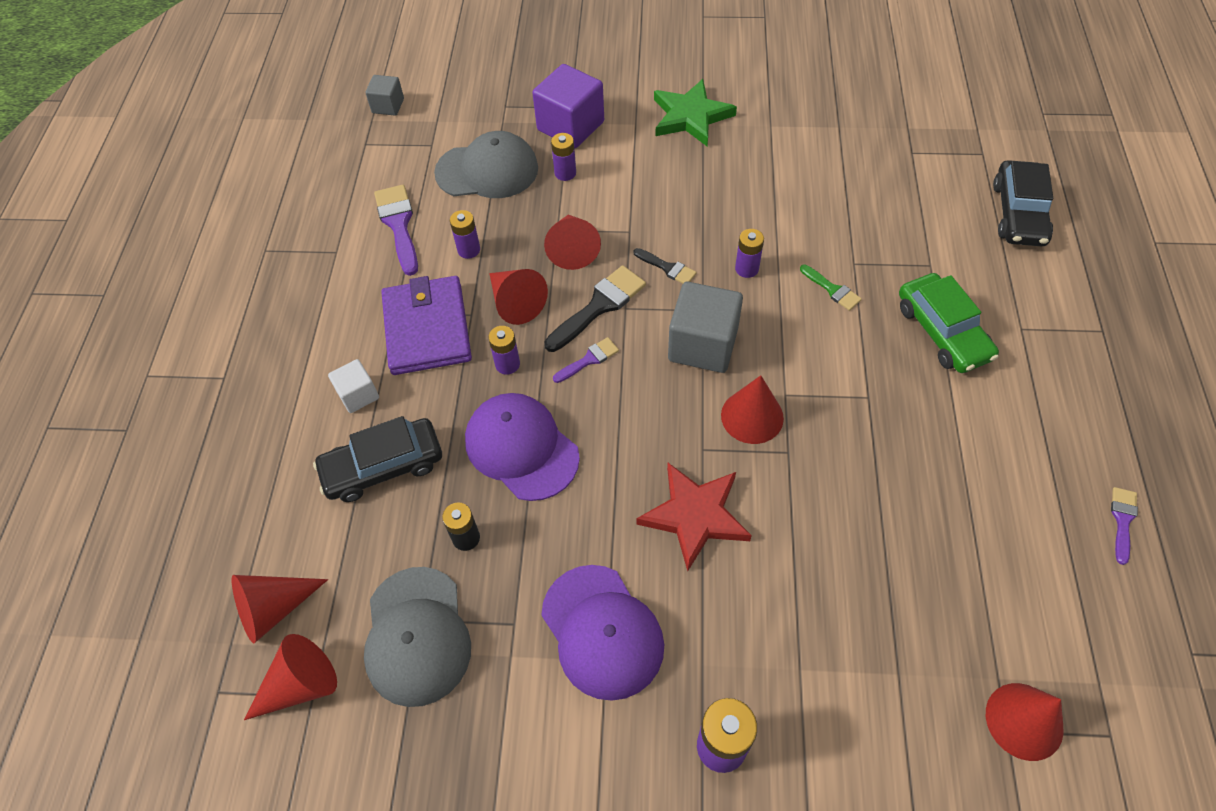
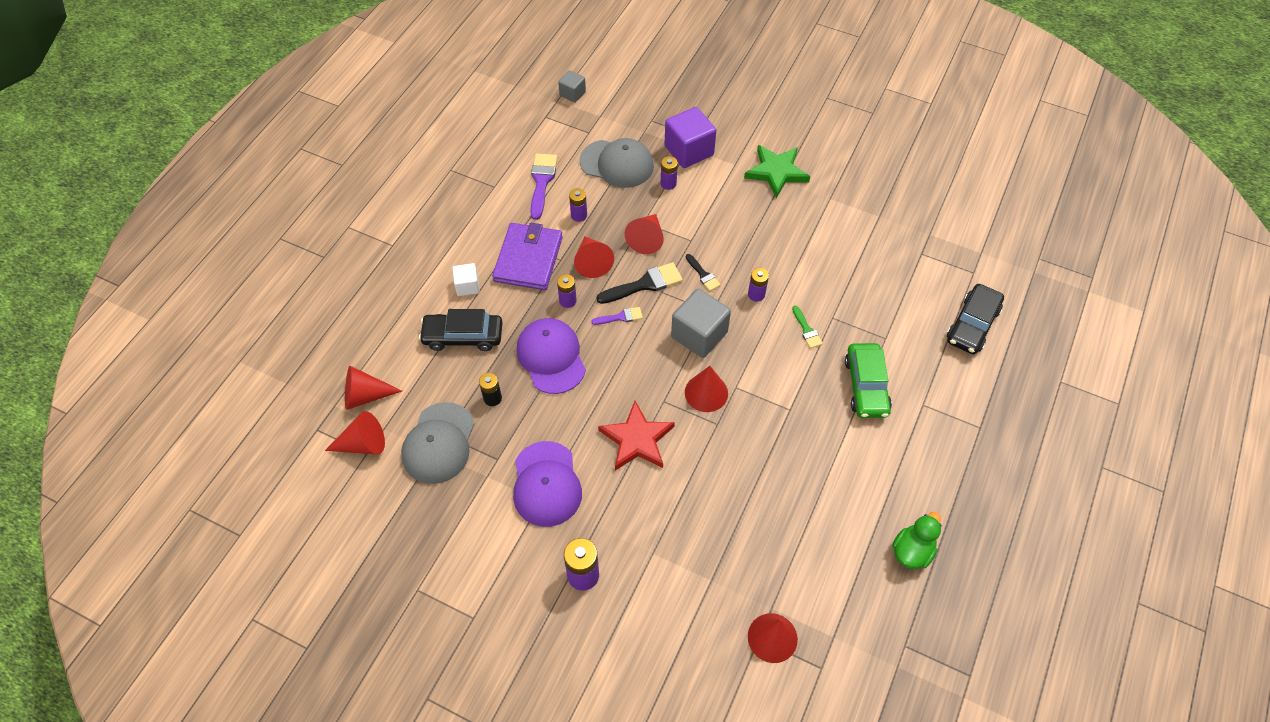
camera: 20 degrees right, 0 degrees up
(1122, 520) = (912, 551): purple brush -> green duck

